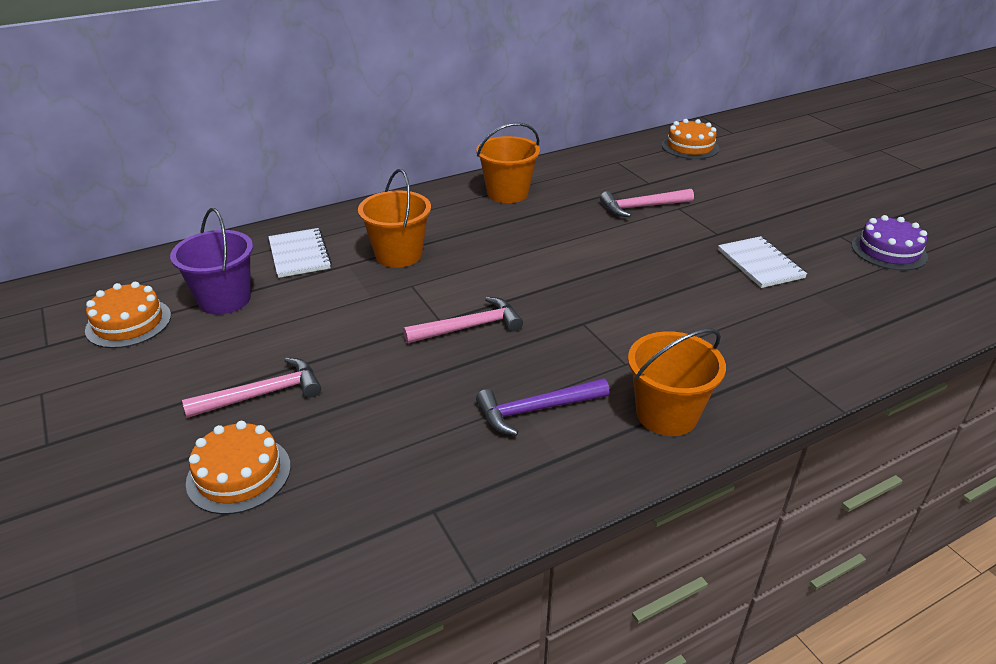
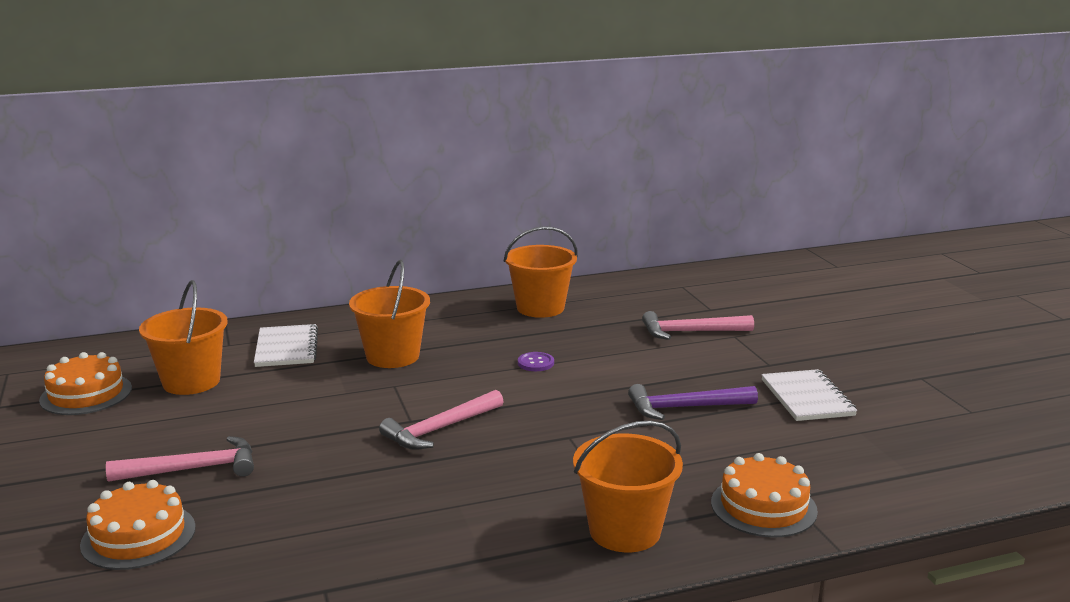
camera: 10 degrees right, 15 degrees down
(224, 299) = (191, 382): purple bucket -> orange bucket
(469, 327) = (440, 429): pink hammer -> pink hammer turned 150 degrees clockwise
(525, 250) = (535, 363): none -> purple button
(536, 410) = (478, 512): purple hammer -> purple hammer (685, 407)
(690, 147) = (777, 277): orange cake -> orange cake (763, 506)
(888, 251) = (975, 397): purple cake -> none

